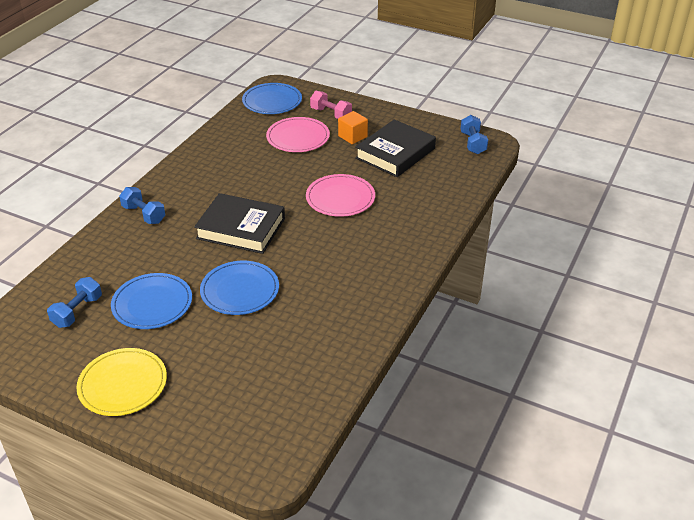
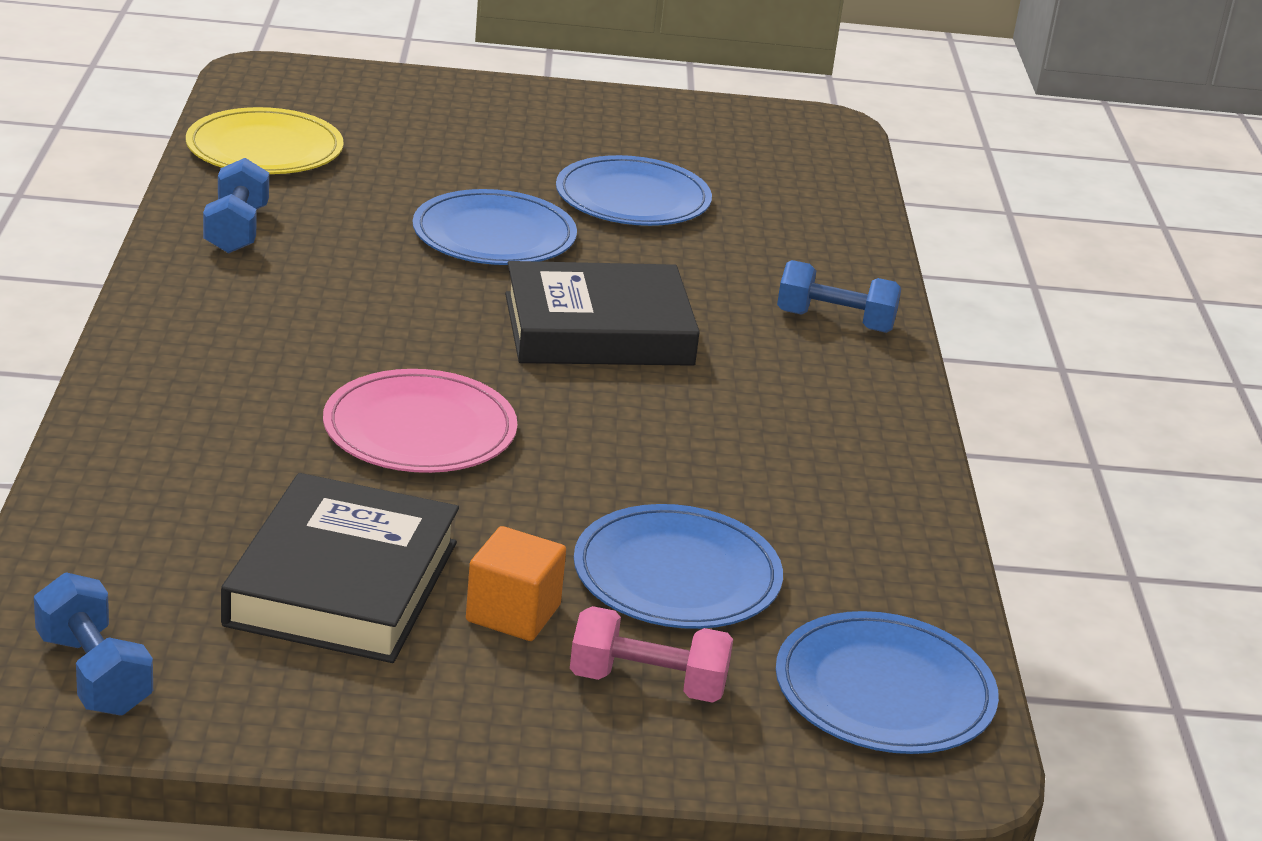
camera: 150 degrees right, 10 degrees down
(77, 311) = (744, 174): blue dumbbell -> blue dumbbell (236, 230)
(123, 384) = (561, 115): yellow plate -> yellow plate (264, 149)
(298, 137) = (677, 575): pink plate -> blue plate

